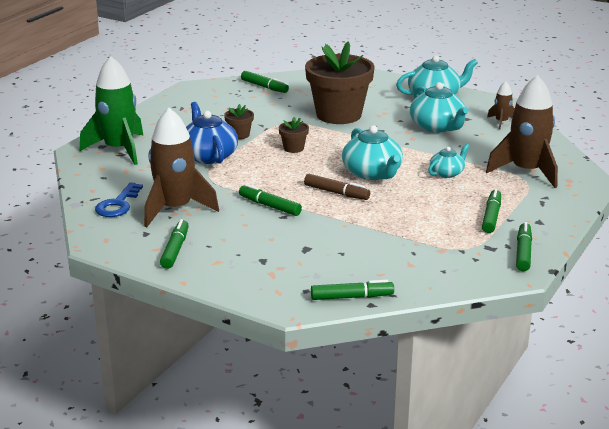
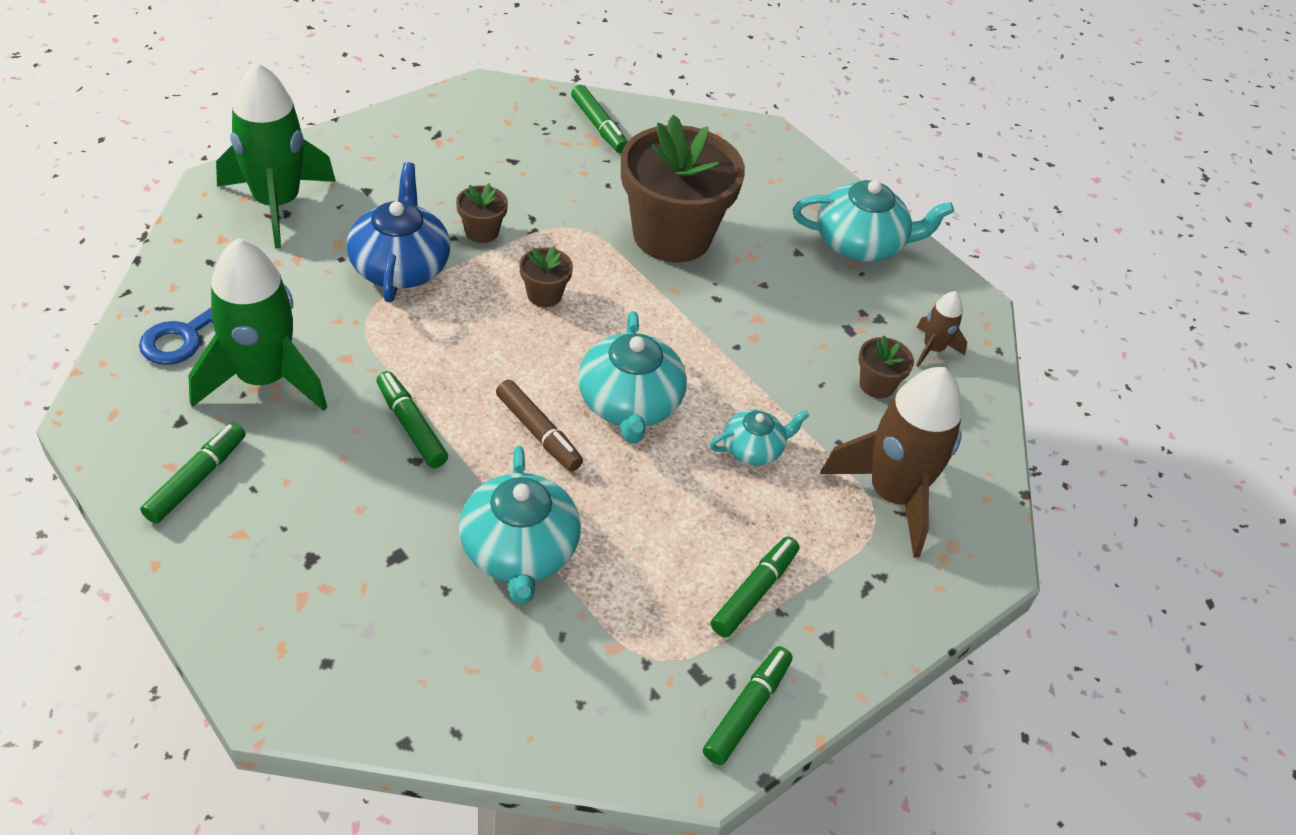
camera: 15 degrees right, 20 degrees up
(175, 209) = (264, 379): brown rocket -> green rocket
(352, 297) = (386, 711): green marker -> none
(437, 126) = (815, 322): turquoise teapot -> turquoise teapot (519, 551)
(486, 139) = (877, 385): none -> brown flower pot

